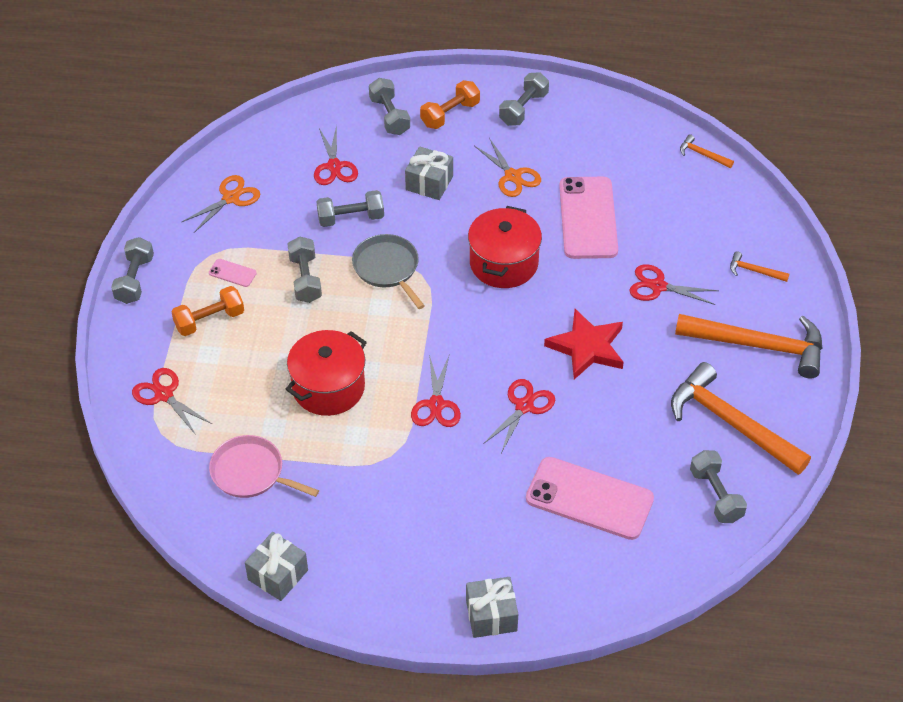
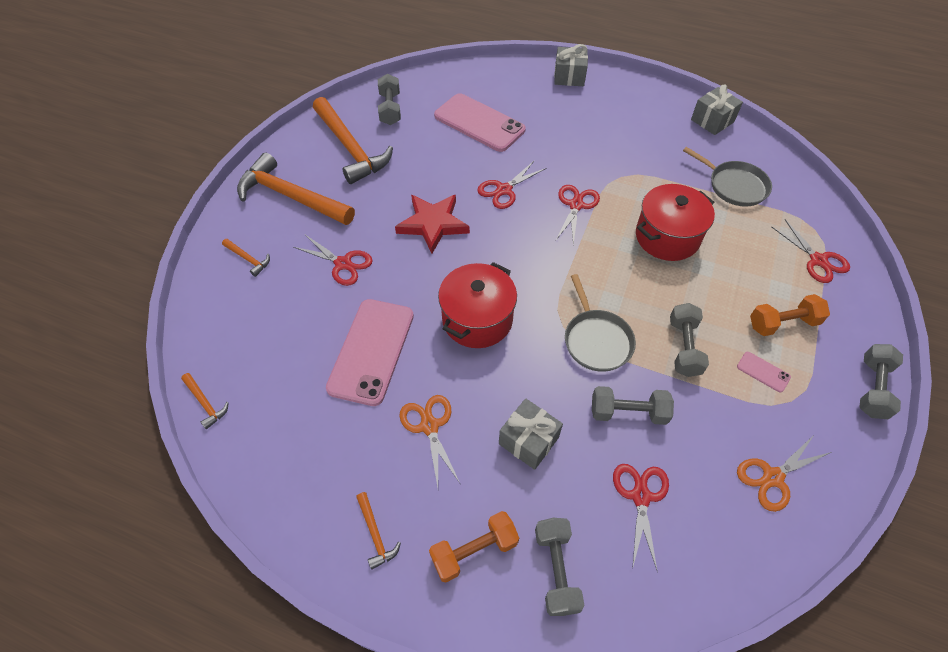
camera: 165 degrees left, 5 degrees up
(251, 473) = (734, 186): pink pan -> grey pan
(523, 108) = (375, 534): grey dumbbell -> orange hammer

